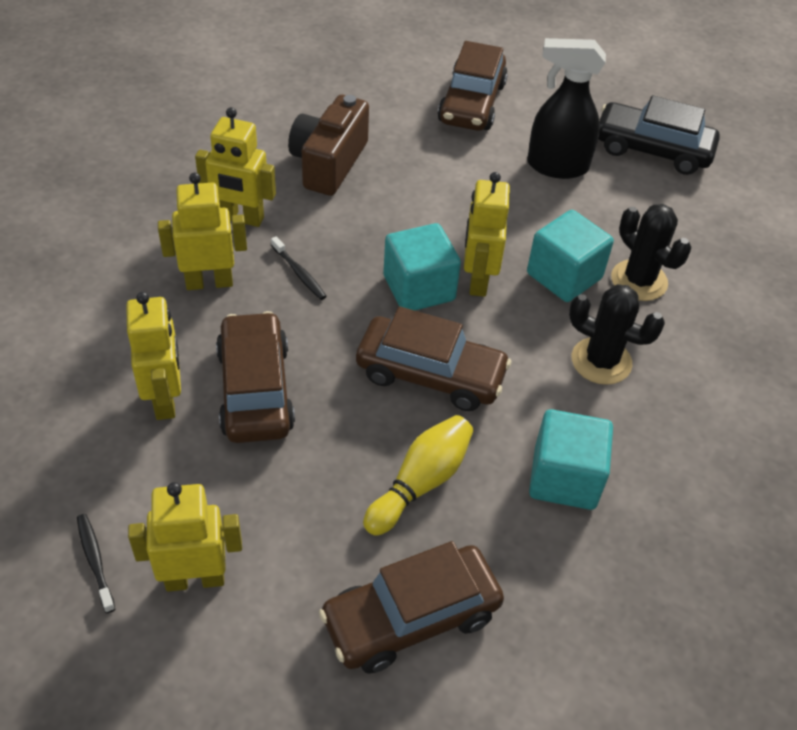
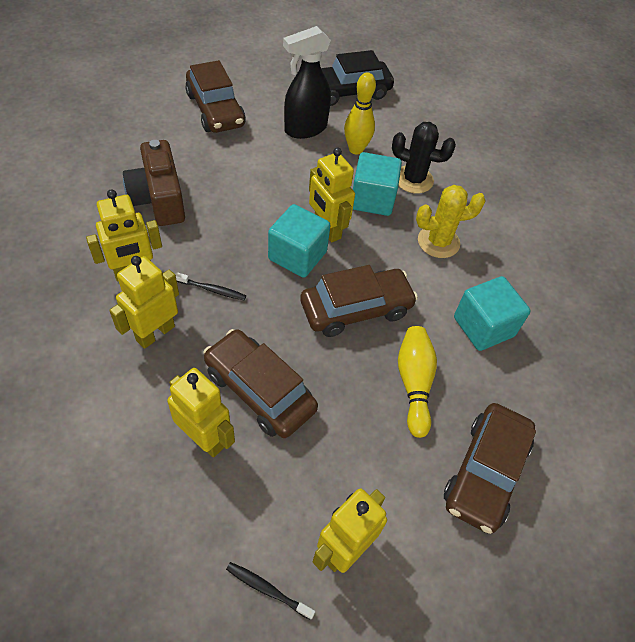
camera: 40 degrees left, 5 degrees up
(598, 215) = (356, 149): none -> yellow bowling pin
(601, 361) = (438, 242): black cactus -> yellow cactus

